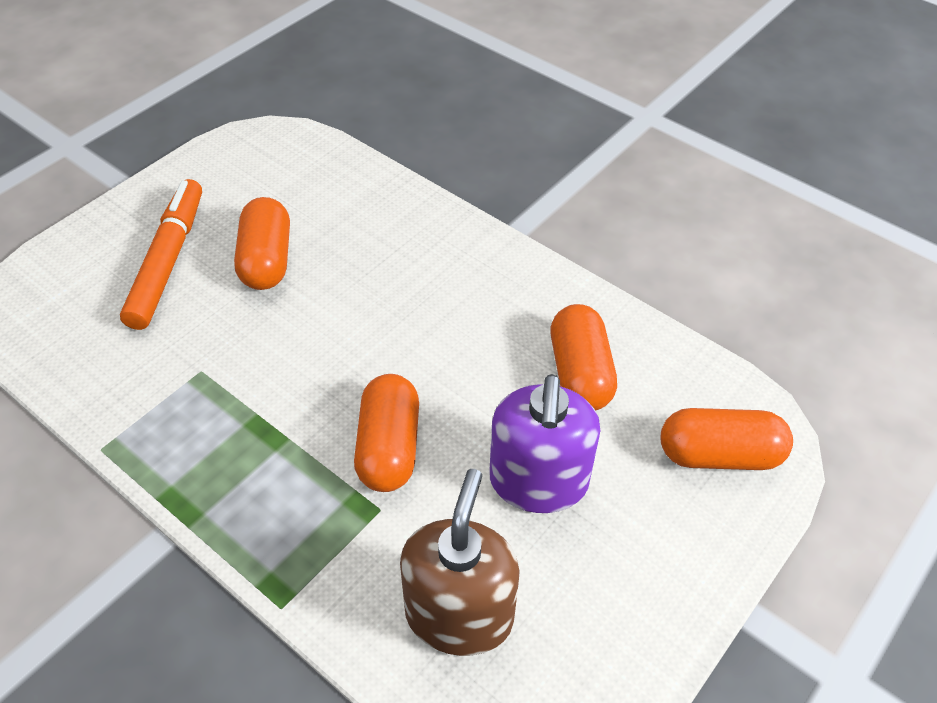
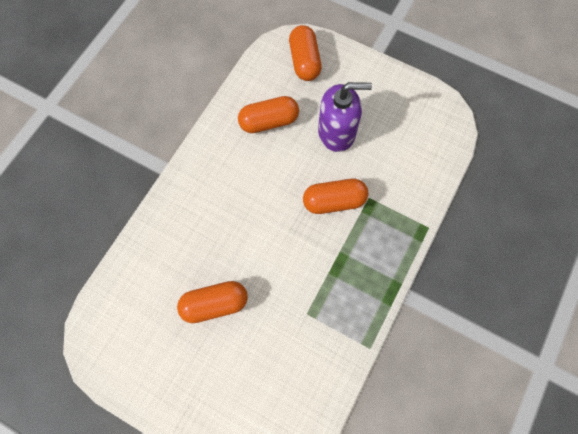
camera: 100 degrees left, 20 degrees up
(167, 261) = (225, 368): orange marker -> none
(459, 614) = (410, 154): brown soap dispenser -> none

